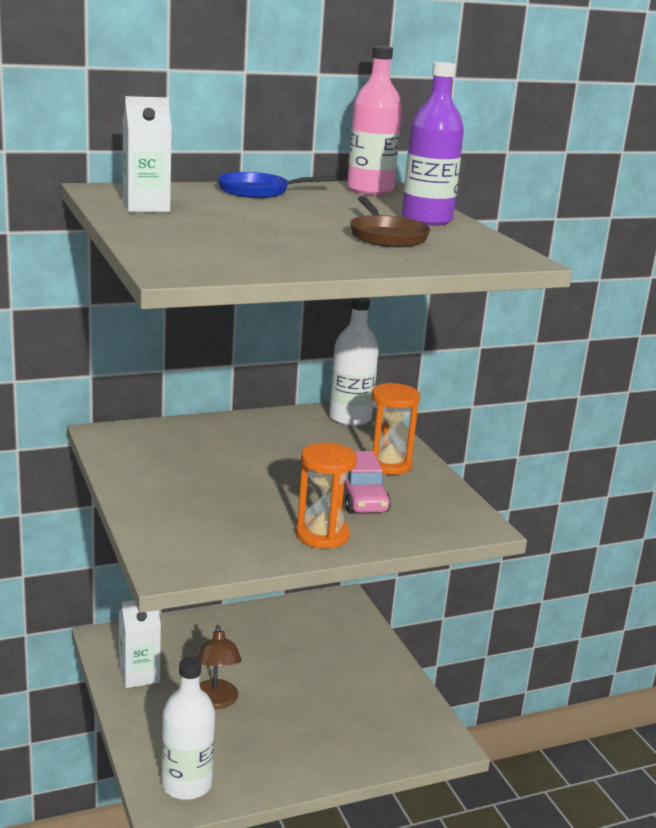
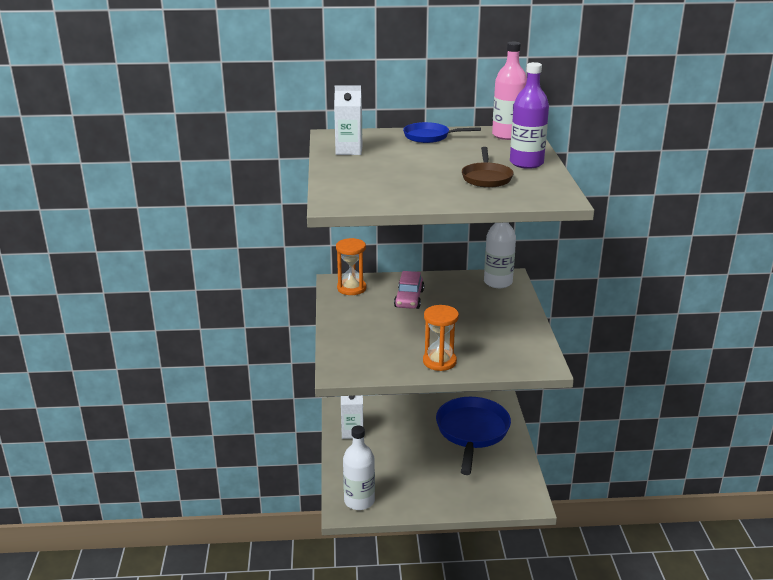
camera: 20 degrees right, 5 degrees up
(215, 701) = (393, 454): brown lamp -> none
(321, 651) = (472, 432): none -> blue pan
(361, 497) = (476, 339): pink car -> pink car (409, 299)
(388, 464) = (507, 318): orange hourglass -> orange hourglass (351, 288)

